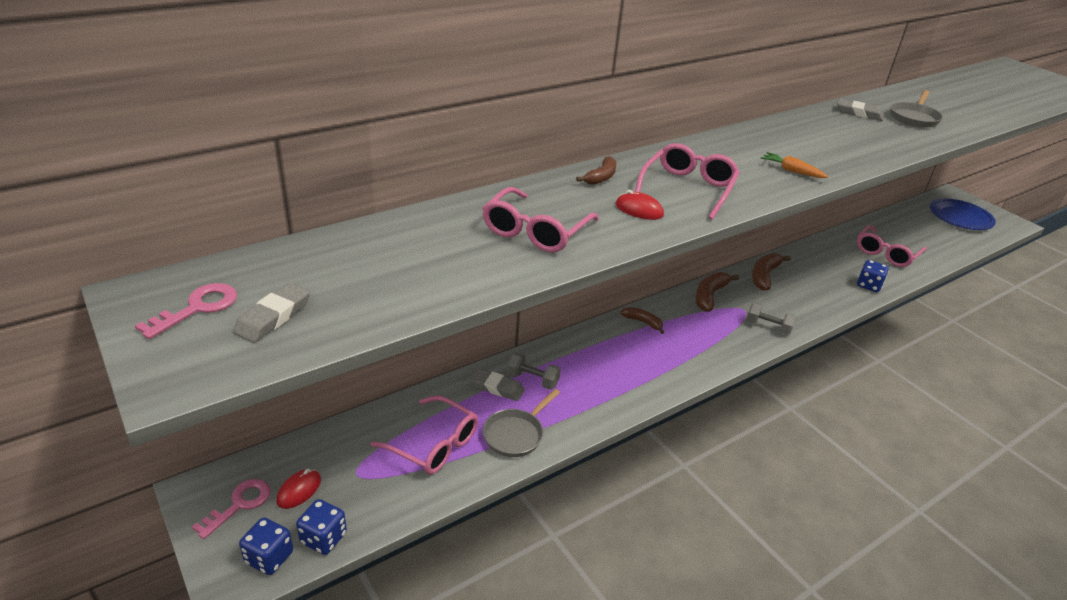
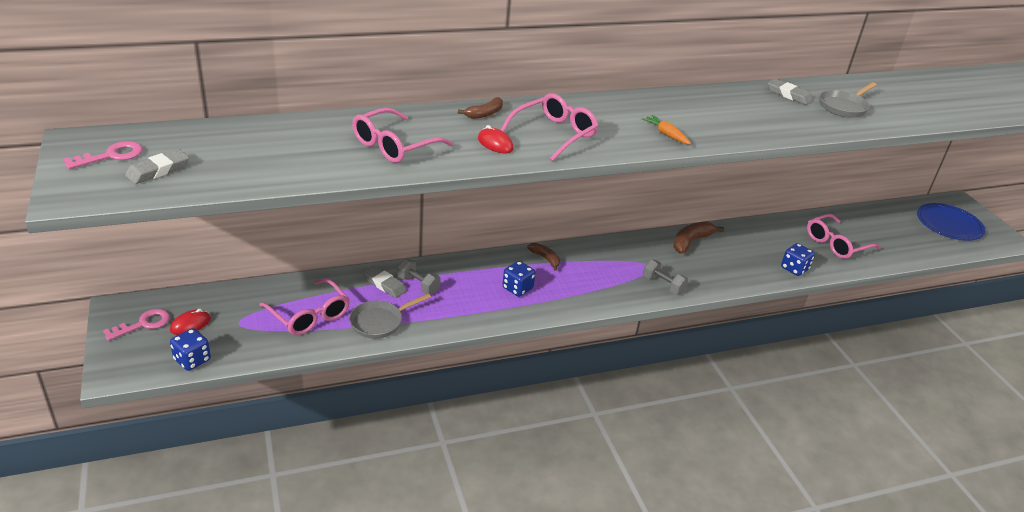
camera: 15 degrees right, 0 degrees up
(269, 557) = (147, 363): blue dice -> blue dice (517, 288)
(710, 296) = (624, 249): brown banana -> none

